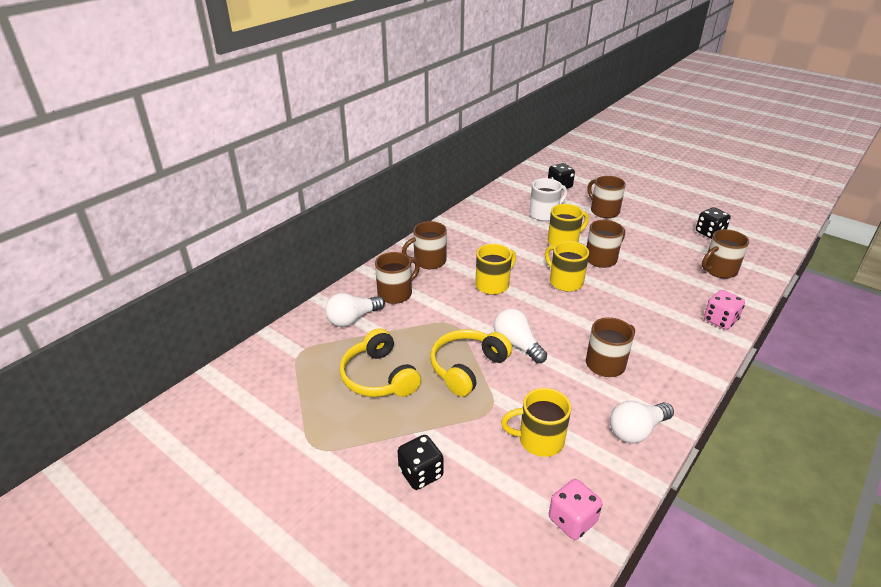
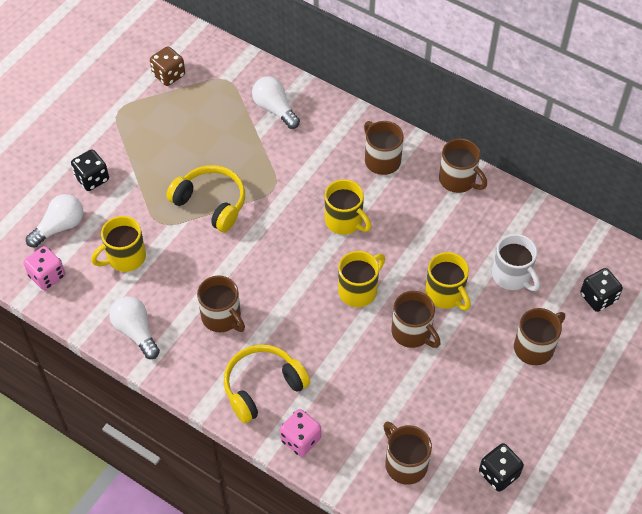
camera: 85 degrees right, 20 degrees up
(275, 398) = (169, 75): none -> brown dice
(378, 377) = (196, 139): yellow headphones -> yellow headphones (262, 386)
(396, 293) = (319, 137): brown mug -> brown mug (458, 180)
(517, 344) = (246, 242): white light bulb -> white light bulb (60, 227)
(539, 440) = (125, 257): yellow mug -> yellow mug turned 120 degrees counterclockwise

